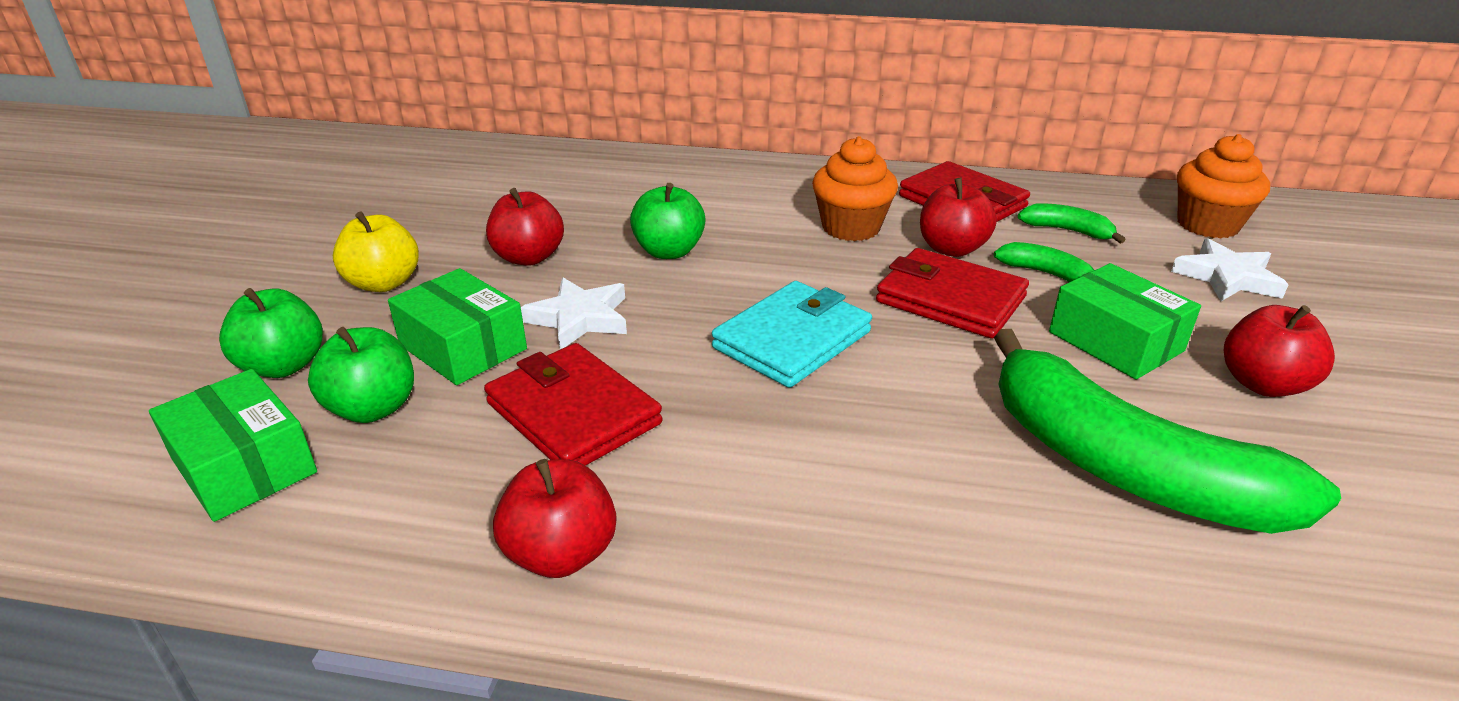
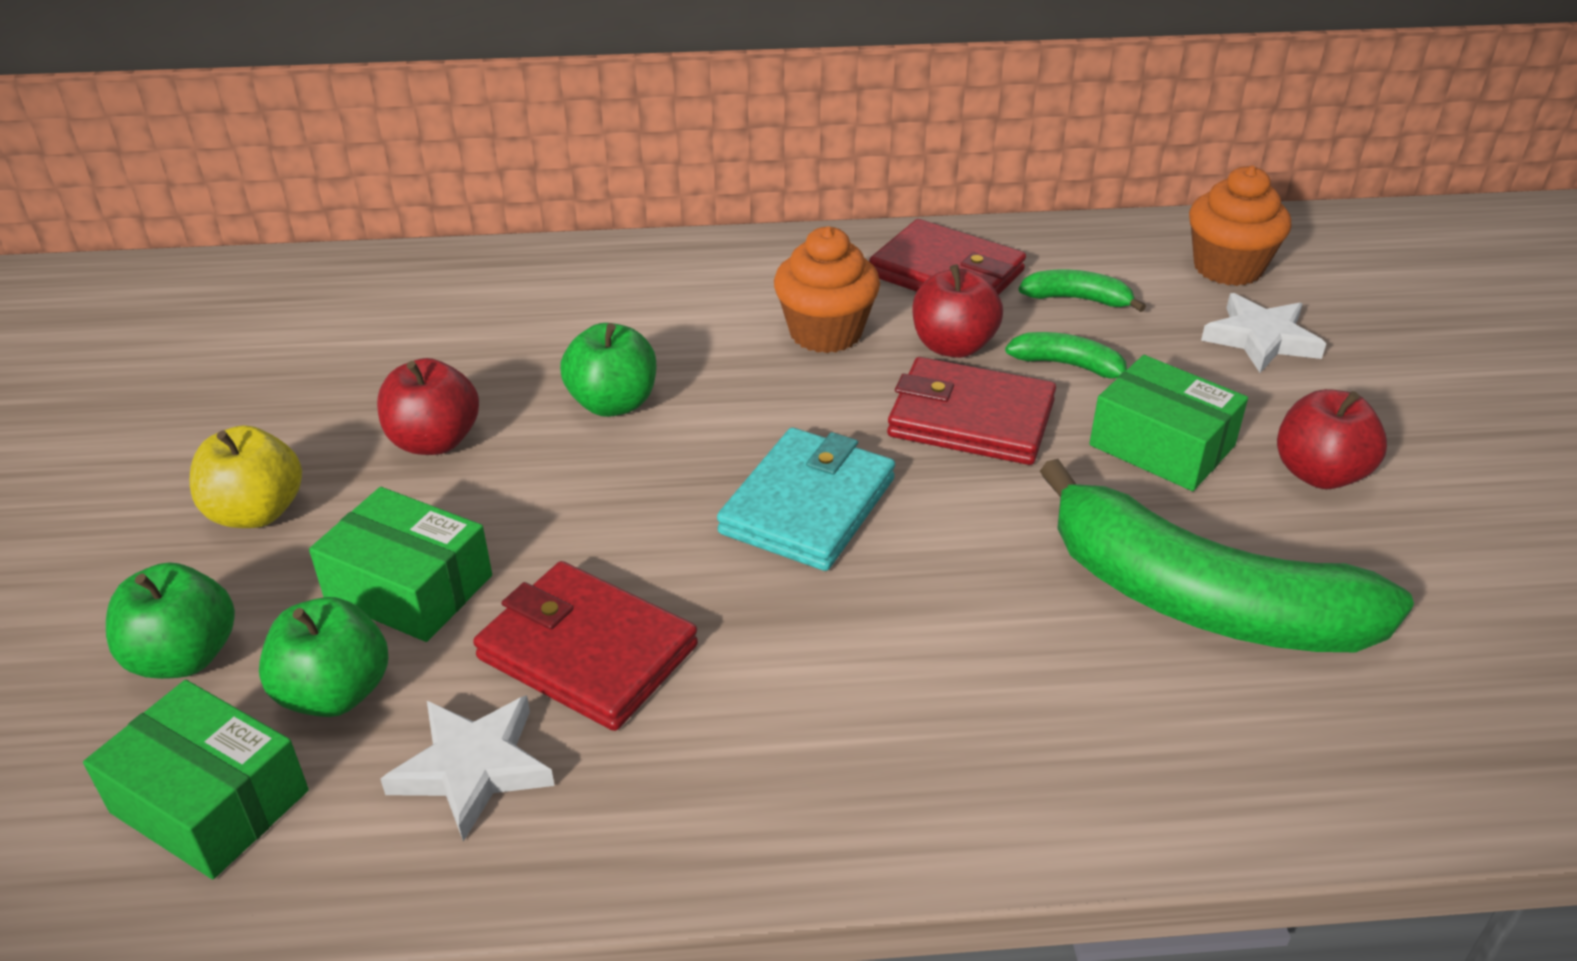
camera: 15 degrees left, 5 degrees up
(561, 553) = (647, 827): red apple -> none
(579, 318) = (540, 520): white star -> white star (473, 768)

